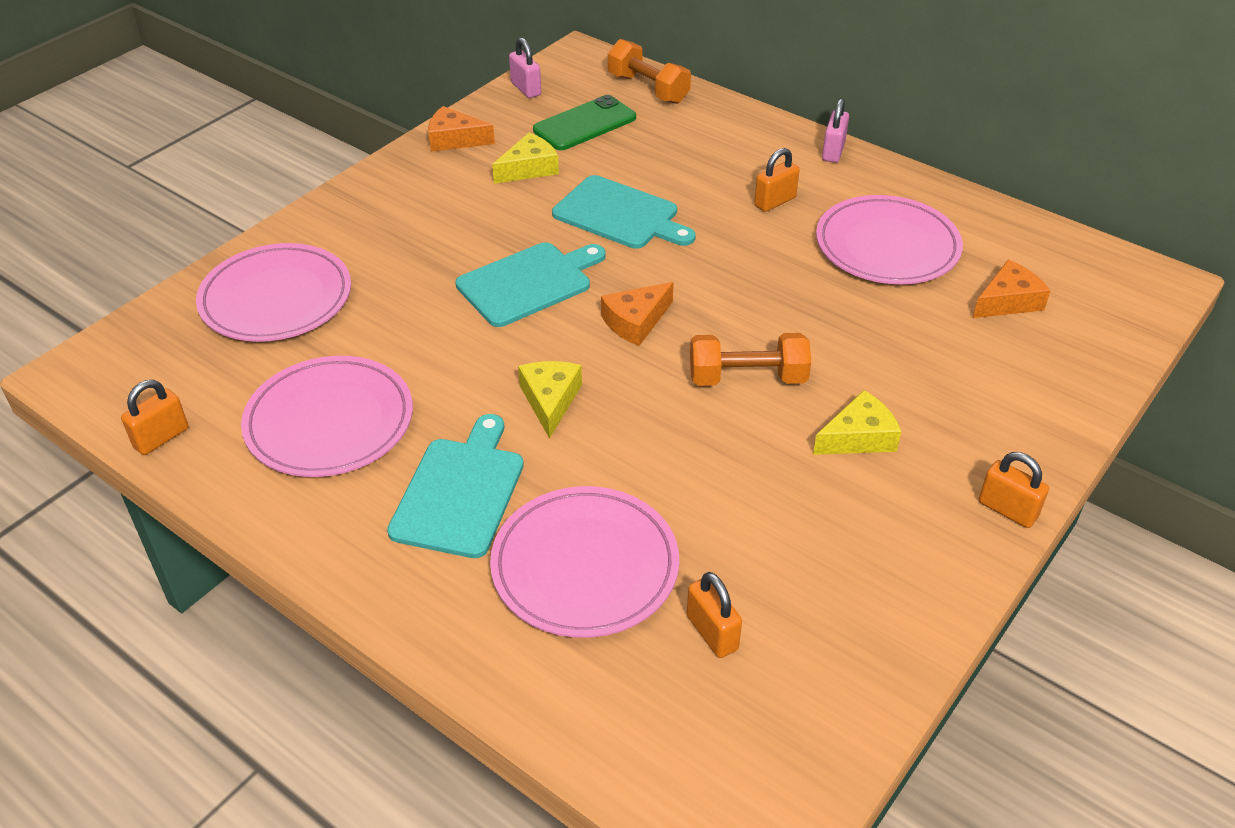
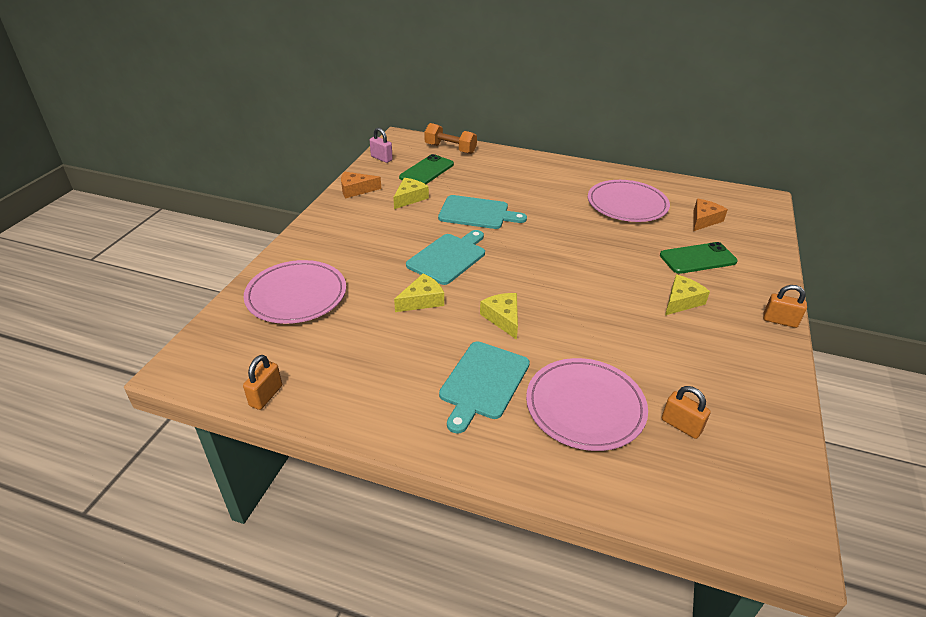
camera: 20 degrees left, 5 degrees down
(329, 422) = (375, 360): pink plate -> none
(448, 345) = (422, 300): none -> yellow cheese
(460, 492) = (483, 382): turquoise cutting board -> turquoise cutting board turned 150 degrees counterclockwise
(635, 322) = (523, 266): orange cheese -> none
(747, 378) = (603, 283): orange dumbbell -> none
(775, 202) = (555, 193): orange padlock -> none
(833, 151) = (568, 164): pink padlock -> none
(943, 369) = (697, 258): none -> green phone

